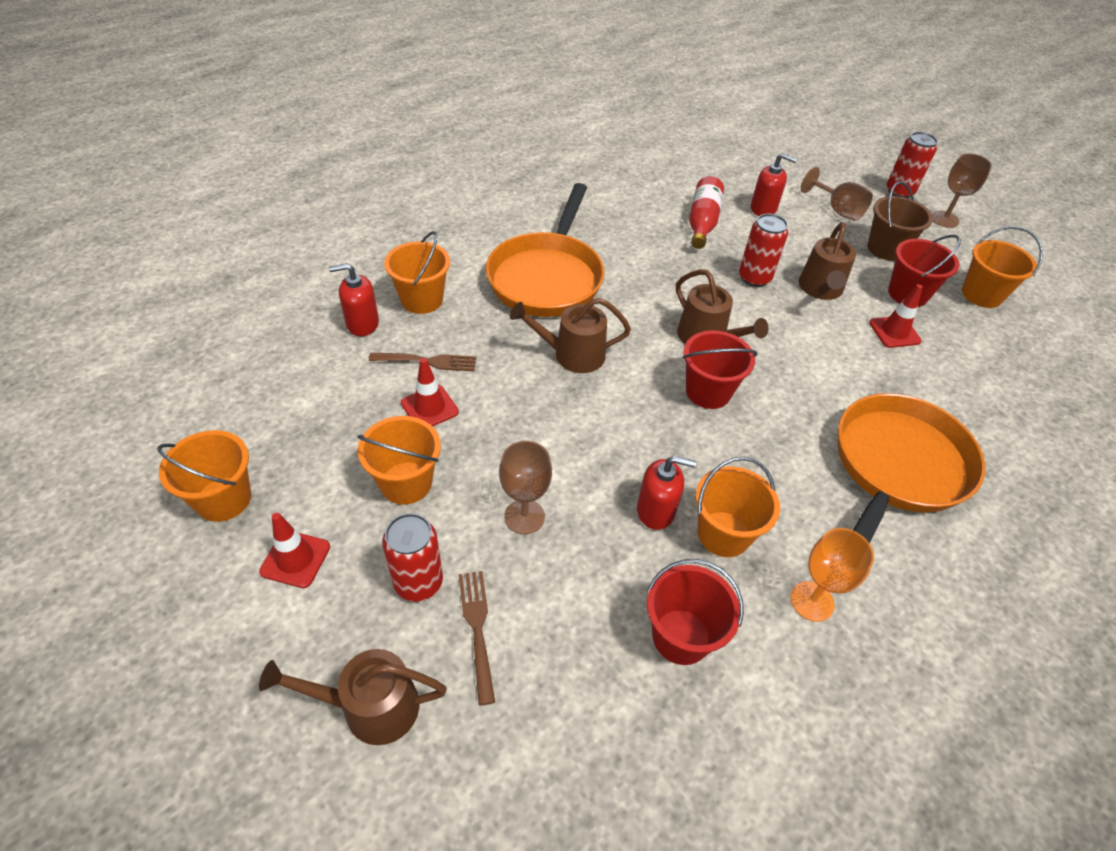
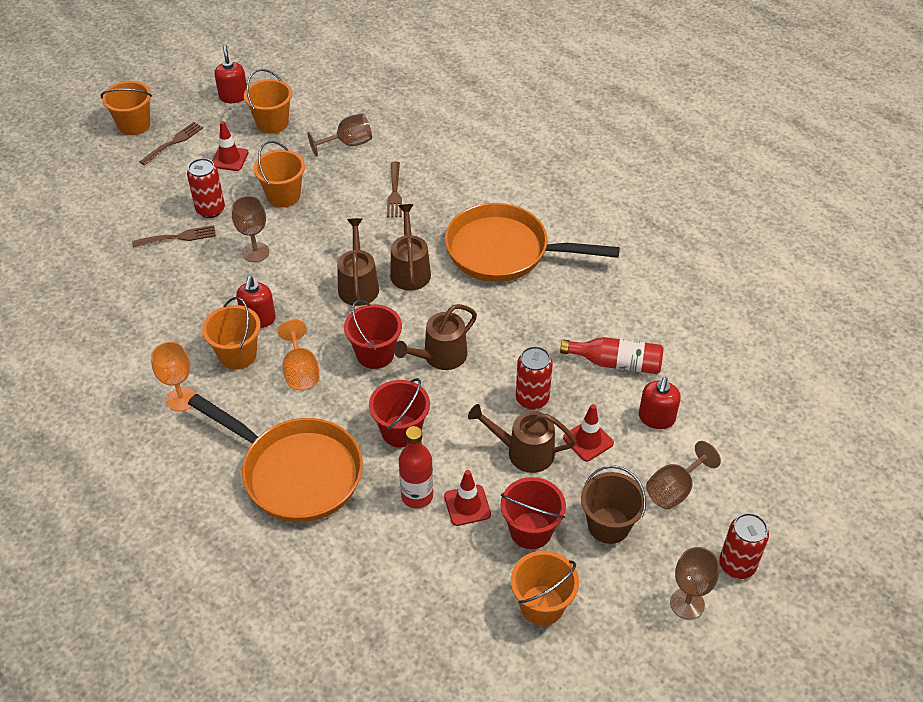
camera: 90 degrees right, 0 degrees up
(218, 655) = (173, 143): none -> brown fork
(311, 405) = (348, 144): none -> brown goblet
(362, 323) = (431, 154): red soap dispenser -> red soap dispenser (233, 96)
(371, 707) = (137, 201): brown watering can -> brown watering can (358, 285)
(422, 299) = (463, 181): orange bucket -> orange bucket (134, 125)
(429, 407) = (349, 198): red traffic cone -> red traffic cone (588, 440)
(681, 636) = (163, 328): red bucket -> red bucket (401, 431)
(744, 463) = (301, 371): none -> orange goblet
(895, 367) = (417, 496): none -> red bottle

